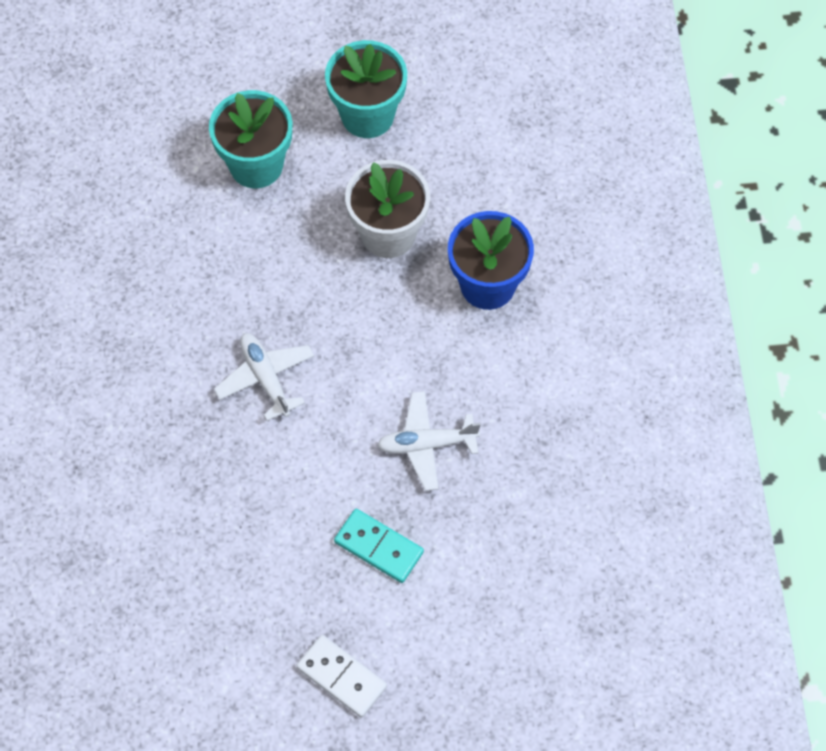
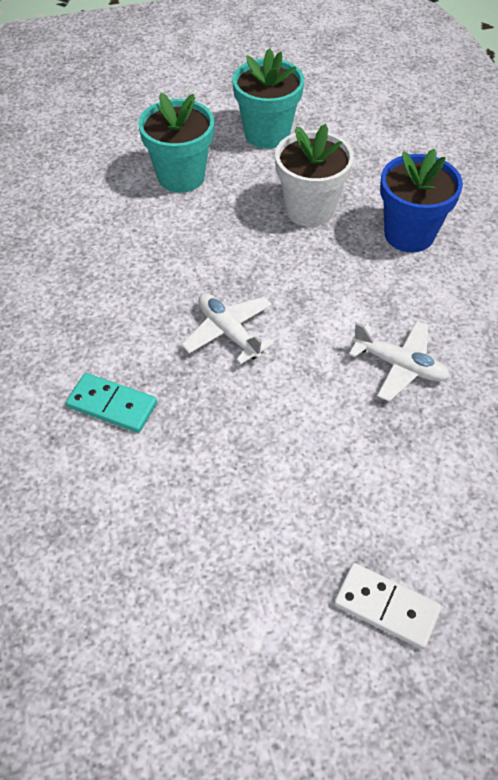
camera: 10 degrees left, 10 degrees down
(379, 547) = (383, 465): turquoise domino -> turquoise domino (112, 405)
(426, 444) = (399, 365): white plane -> white plane turned 135 degrees counterclockwise

